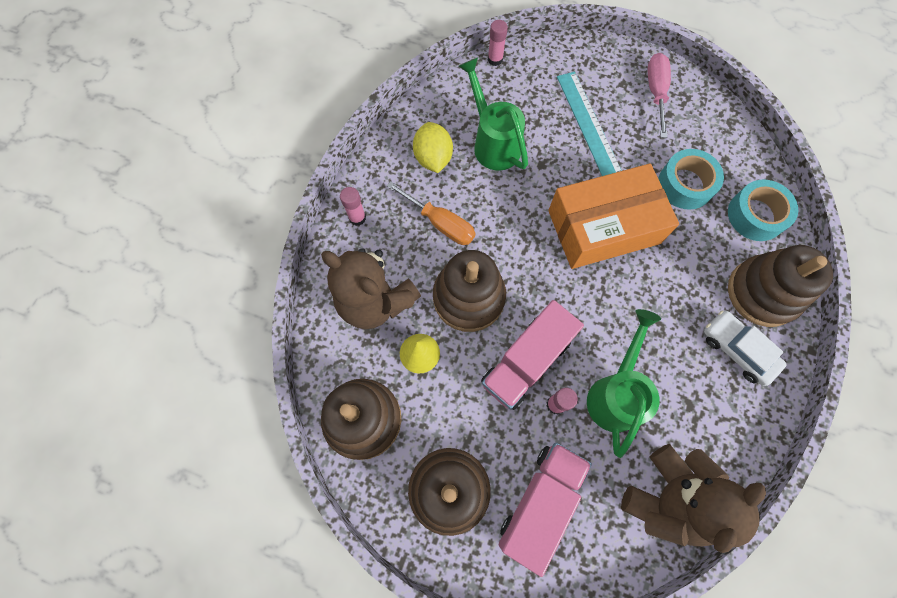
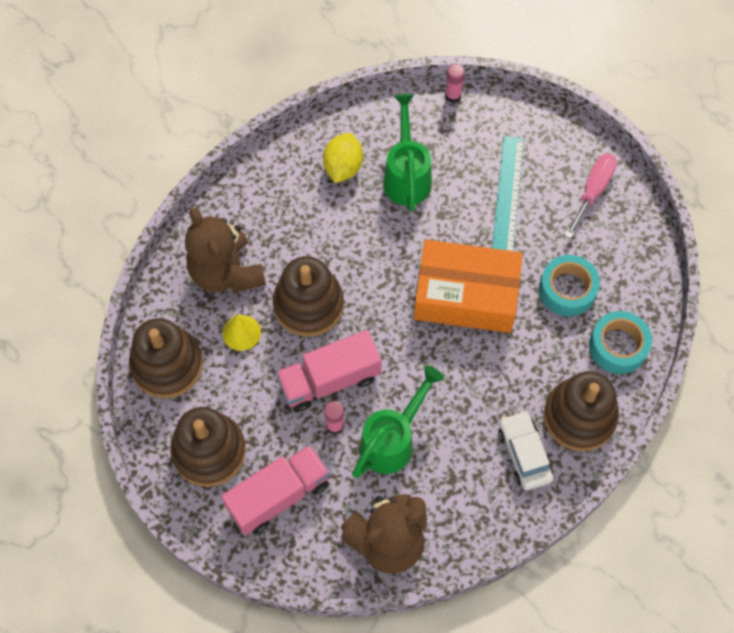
camera: 25 degrees right, 5 degrees down
(357, 218) = (247, 193): pink glue stick -> none
(440, 223) = (318, 229): orange screwdriver -> none

